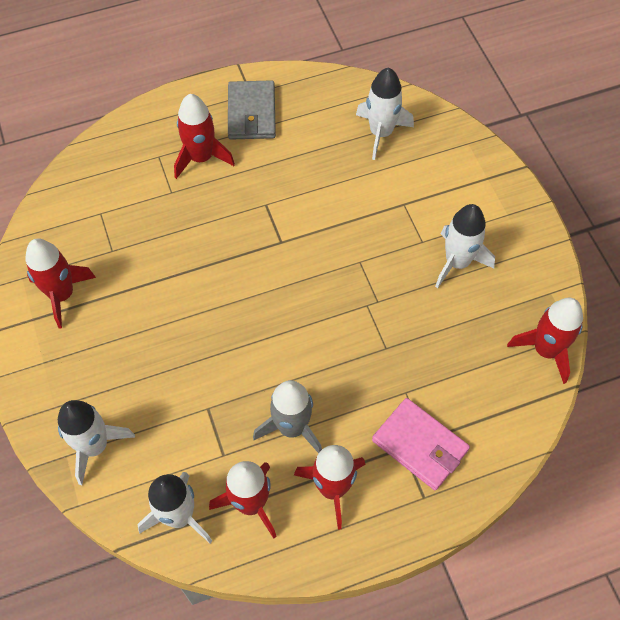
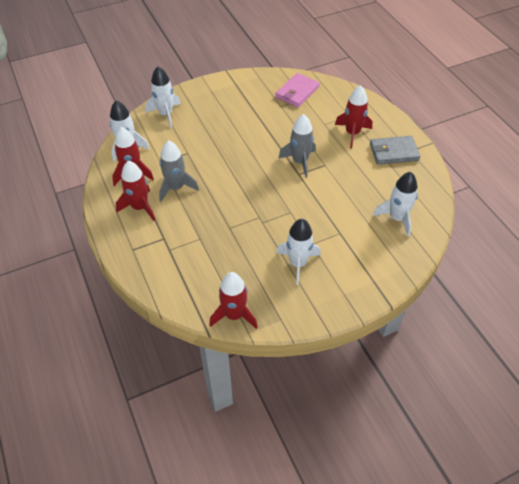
camera: 85 degrees right, 10 degrees down
(62, 295) = (250, 91): red rocket -> none
(254, 237) = (299, 162): none -> grey rocket
(420, 445) = (165, 246): pink wallet -> pink wallet (297, 92)

